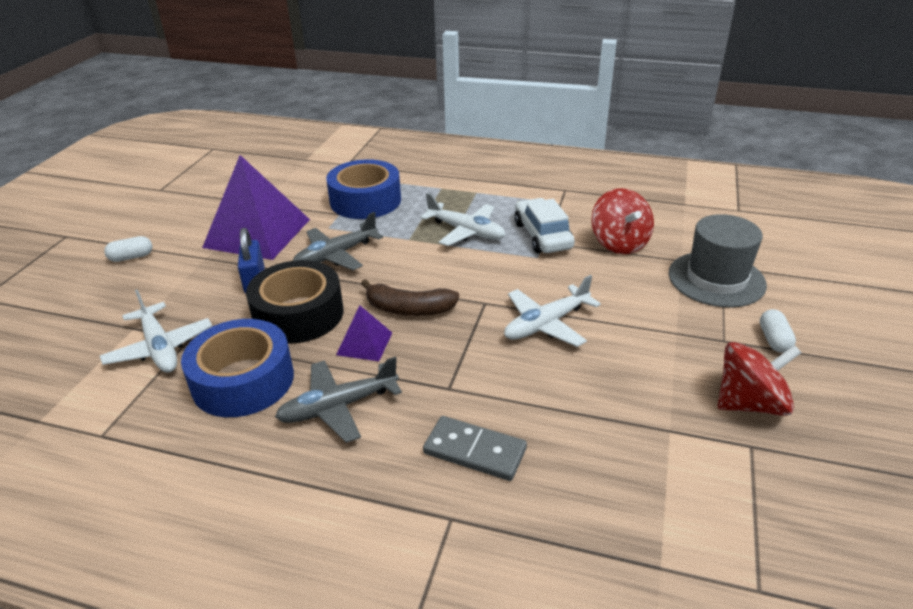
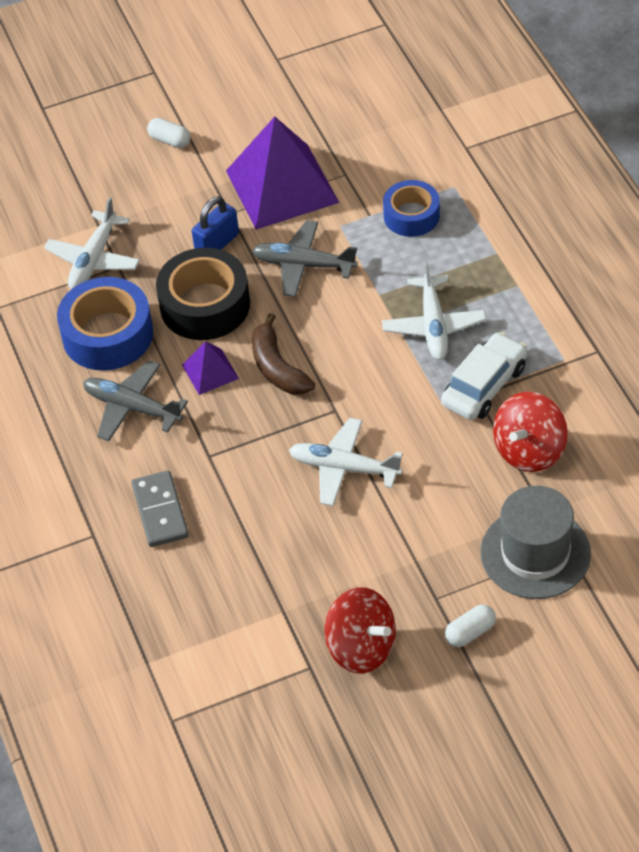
camera: 55 degrees right, 15 degrees up
(365, 200) = (411, 215): blue tape -> blue tape, size x0.64

